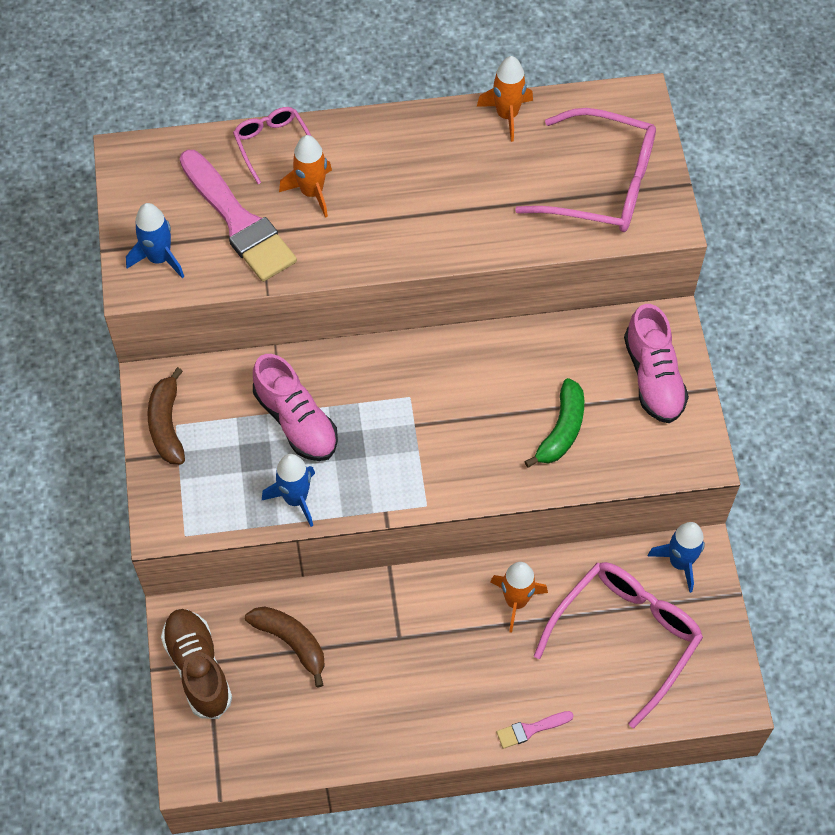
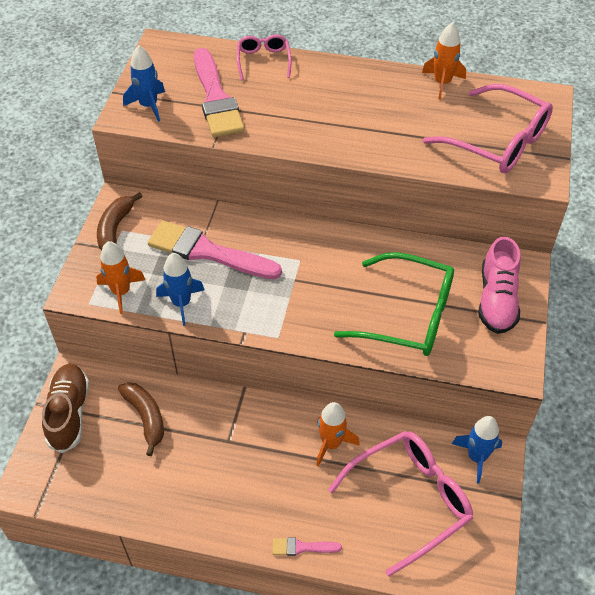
camera: 20 degrees right, 10 degrees down
(296, 421) = (208, 252): pink shoe -> pink brush
(312, 192) = (277, 94): orange rocket -> orange rocket (121, 292)
(562, 430) = (408, 315): green banana -> green glasses

